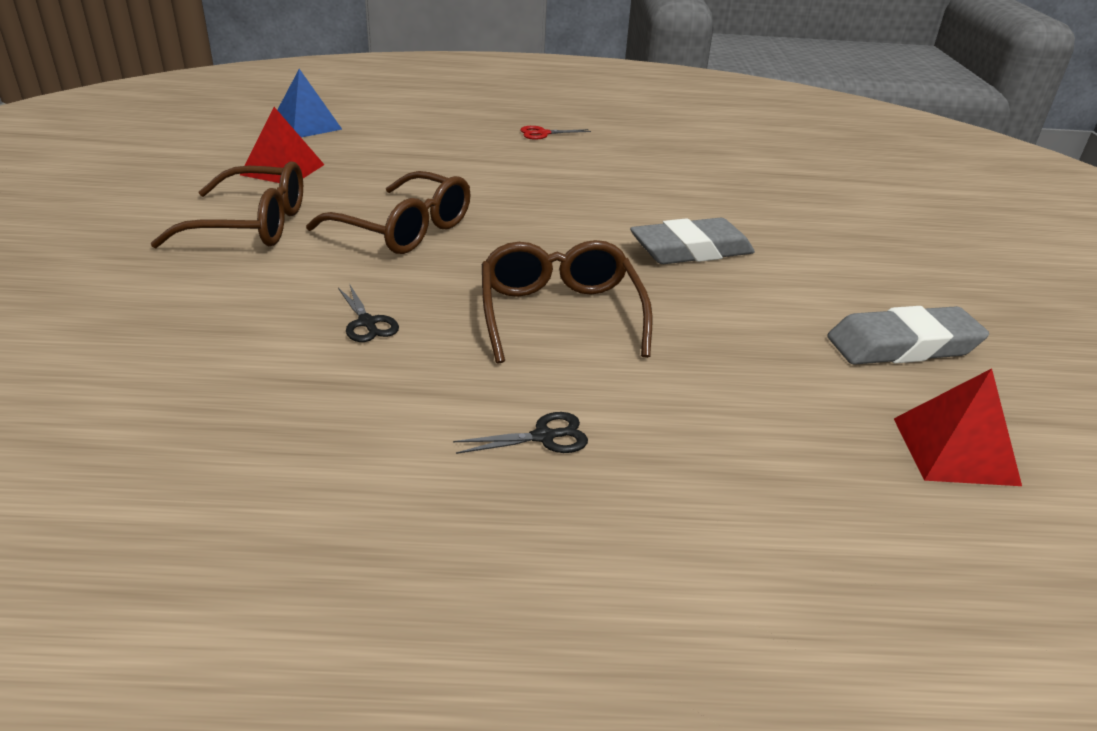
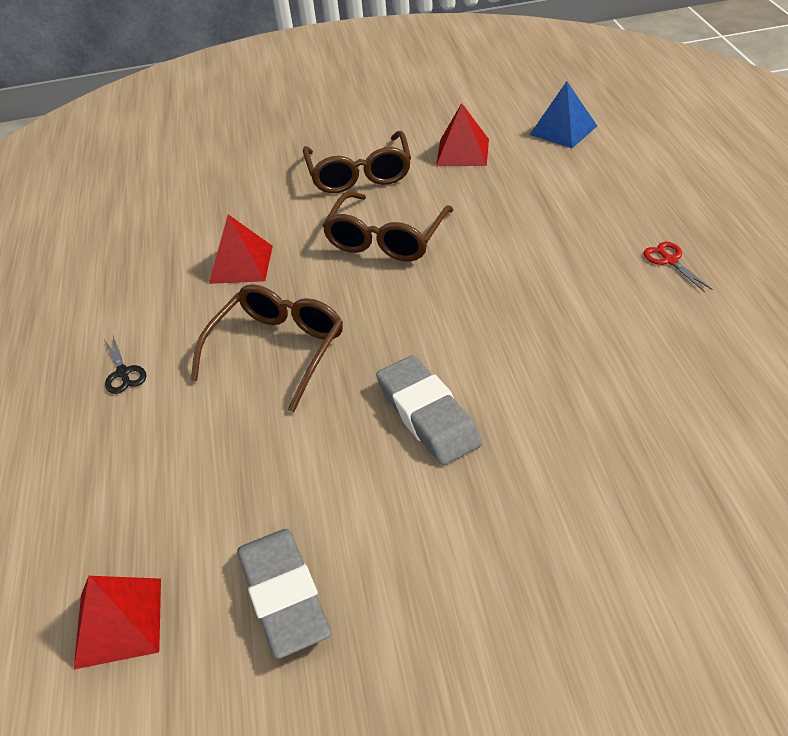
camera: 85 degrees right, 10 degrees up
(367, 323) = (241, 264): black scissors -> red pyramid
(560, 314) = (277, 350): brown glasses -> brown glasses turned 45 degrees counterclockwise

